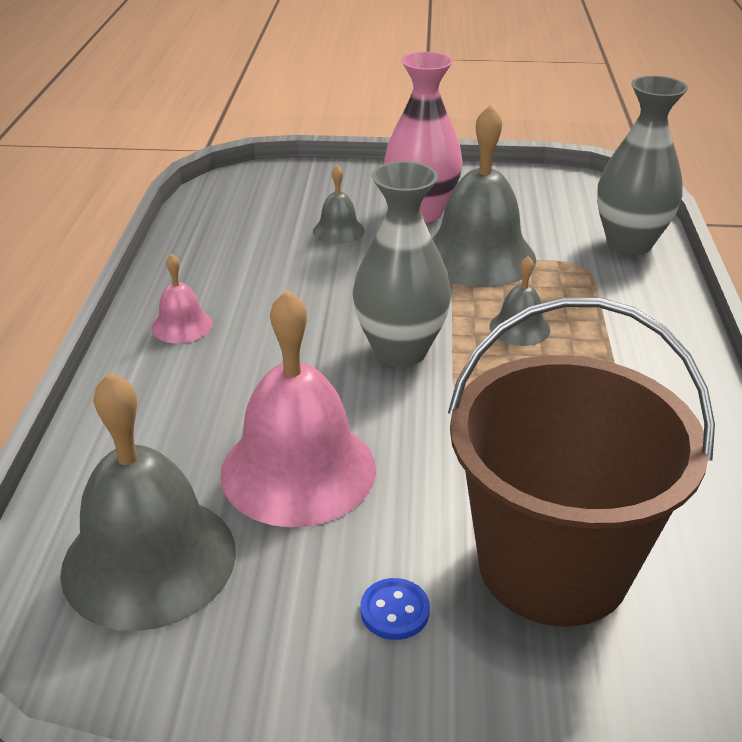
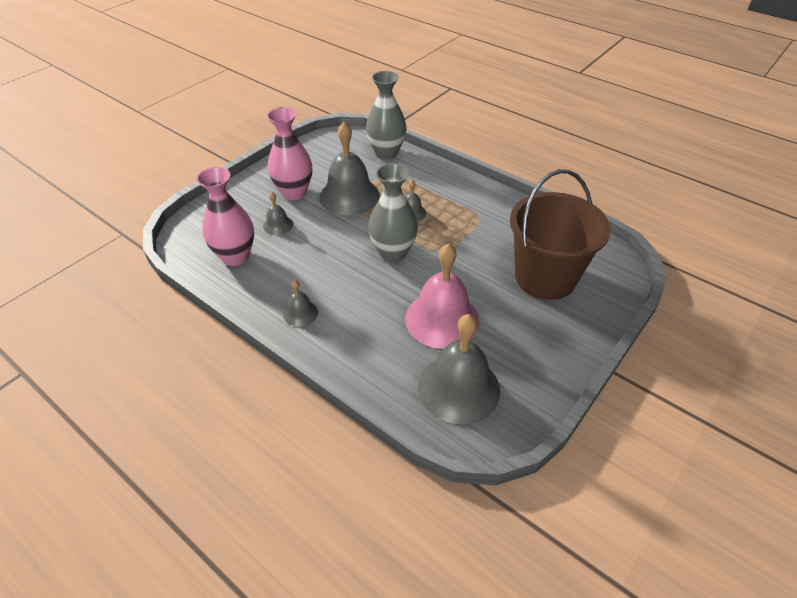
camera: 55 degrees left, 10 degrees up
(182, 325) = (300, 313): pink bell -> grey bell
(240, 229) = (235, 256): none -> pink vase
(394, 611) = (537, 328): blue button -> none

